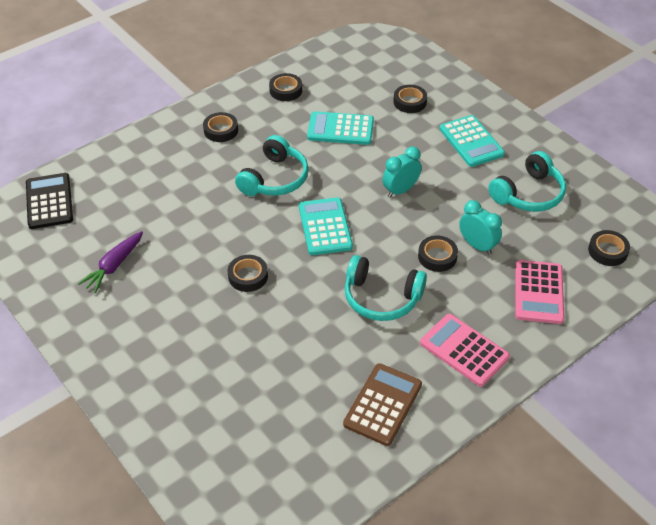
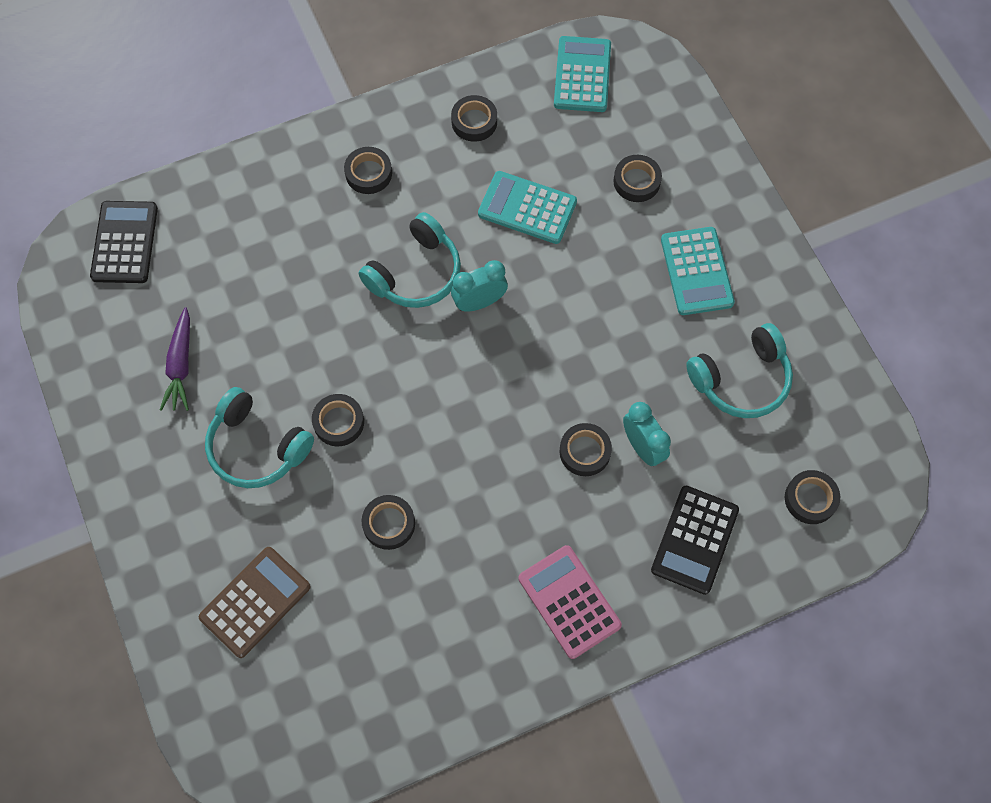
camera: 15 degrees right, 20 degrees up
(114, 266) = (181, 365): purple carrot -> purple carrot turned 45 degrees counterclockwise
(308, 331) = (389, 524): none -> black tape
(325, 227) = (457, 368): turquoise calculator -> turquoise calculator (582, 75)
(381, 298) = (493, 497): turquoise headphones -> turquoise headphones (257, 447)
(383, 404) = (445, 652): brown calculator -> brown calculator (255, 602)
(400, 190) = (573, 332): turquoise clock -> turquoise clock (479, 302)
(538, 292) = (694, 540): pink calculator -> black calculator

